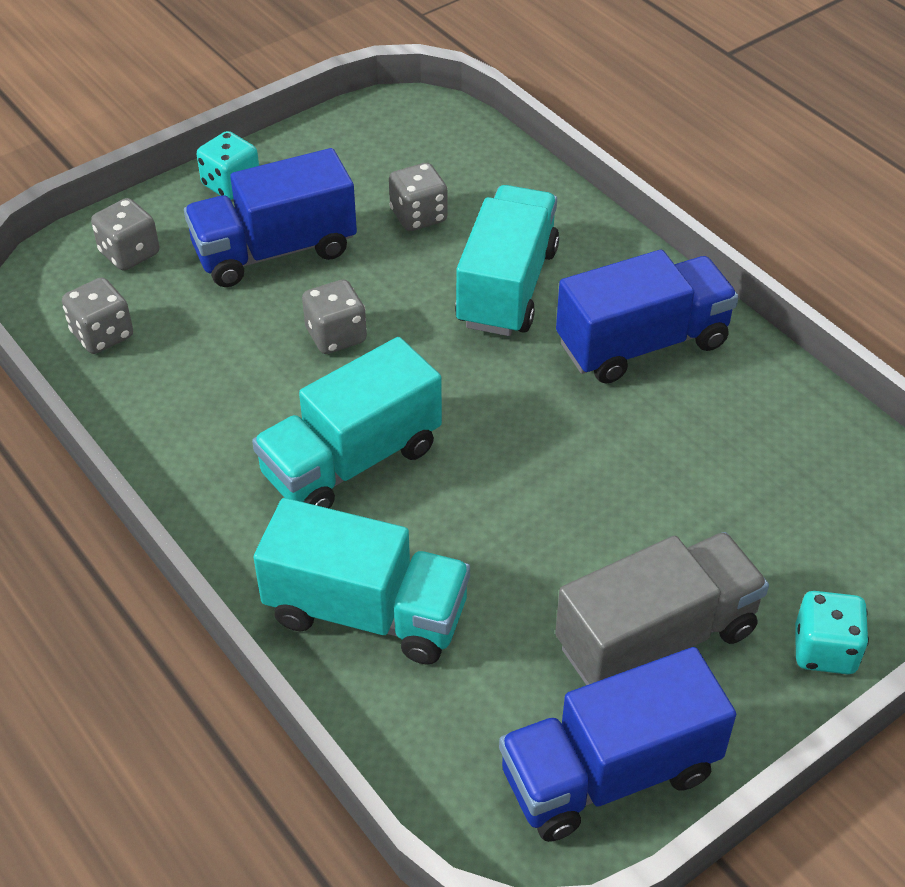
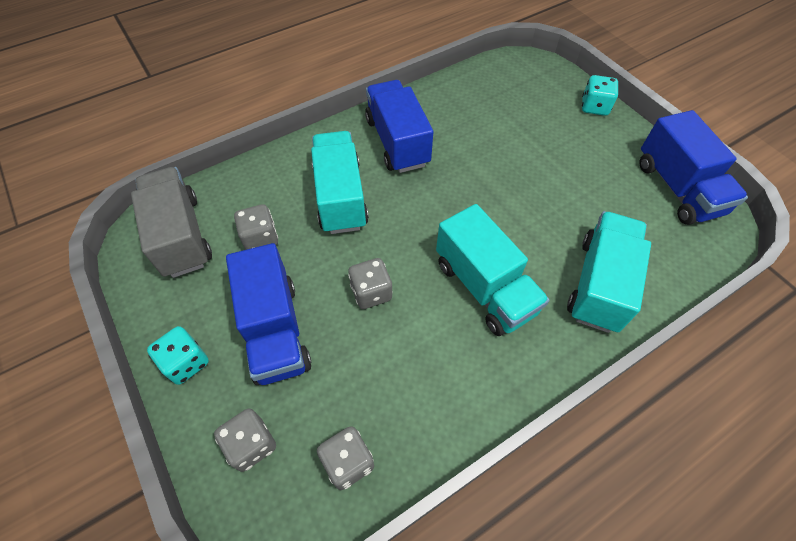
camera: 85 degrees left, 10 degrees up
(507, 287) = (340, 197): turquoise truck -> turquoise truck turned 60 degrees clockwise
(656, 638) = (597, 162): grey truck -> grey truck (181, 236)

